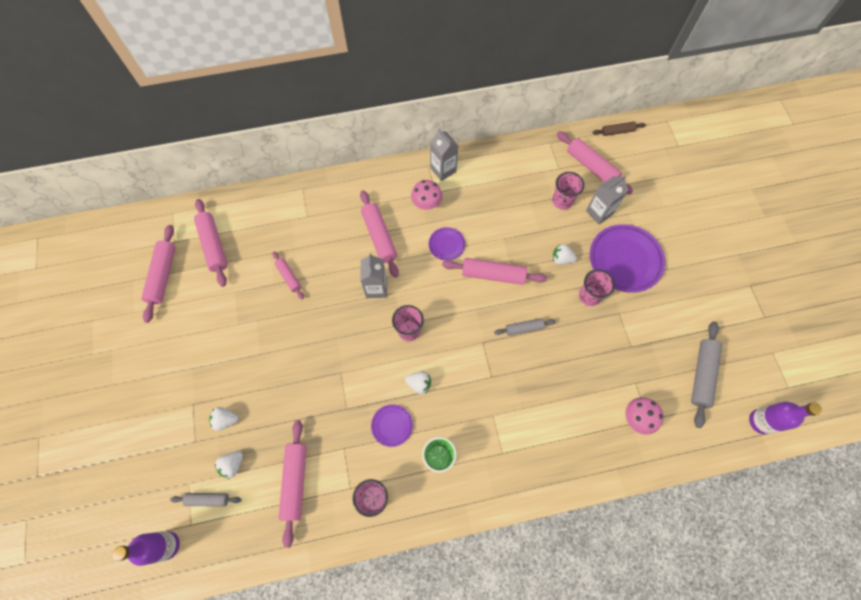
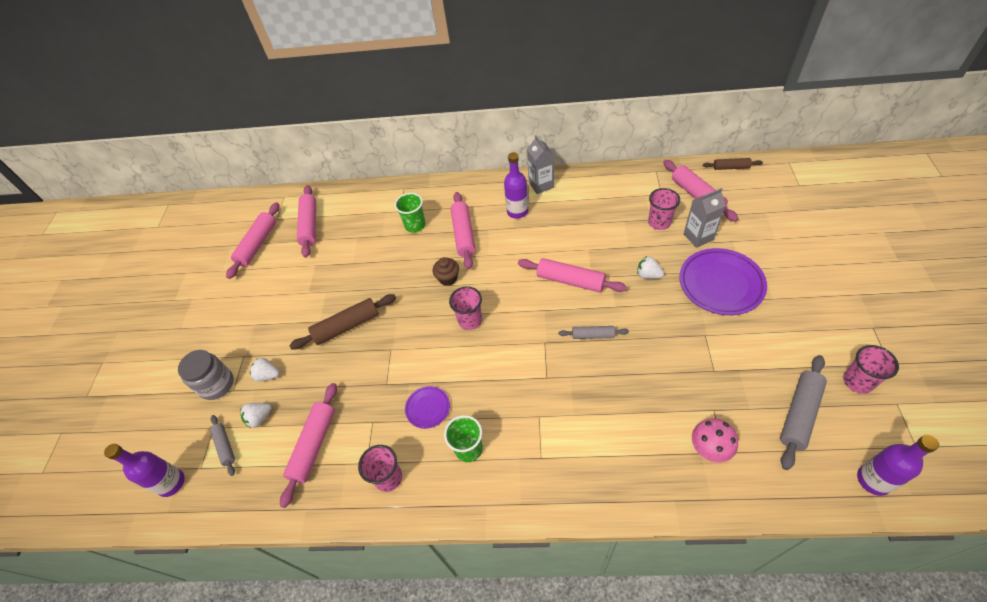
camera: 20 degrees right, 15 degrees down
(176, 439) = (217, 384): none -> grey jar
(208, 499) = (225, 446): grey rolling pin -> grey rolling pin turned 45 degrees clockwise
(289, 277) = (368, 259): pink rolling pin -> none
(289, 355) = (347, 326): none -> brown rolling pin
(327, 232) = (415, 225): none -> green cup
(376, 288) = (448, 278): grey carton -> brown cupcake
(419, 384) = (467, 372): white strawberry -> none
(426, 203) = (517, 211): pink mushroom -> purple bottle
(446, 245) = (528, 248): purple plate -> none
(589, 296) = (673, 314): pink cup -> pink cup (857, 381)

